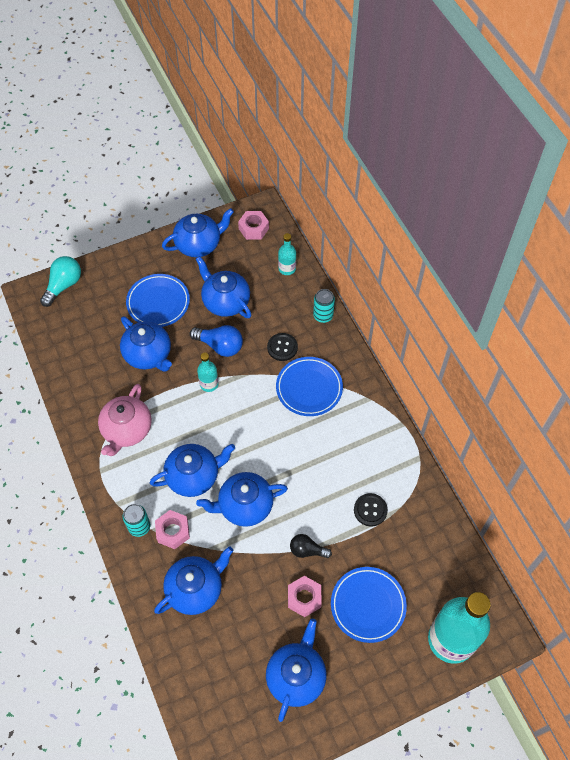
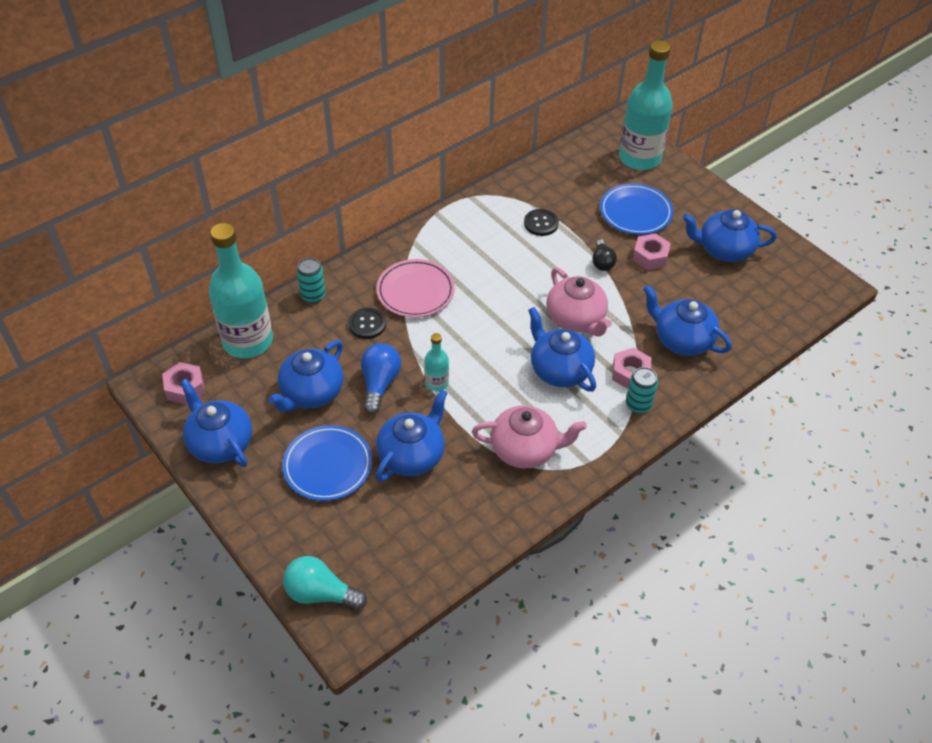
camera: 105 degrees left, 10 degrees down
(244, 506) = (576, 319): blue teapot -> pink teapot
(287, 268) = (248, 341): turquoise bottle -> turquoise bottle, size x2.19
(309, 388) = (415, 291): blue plate -> pink plate

